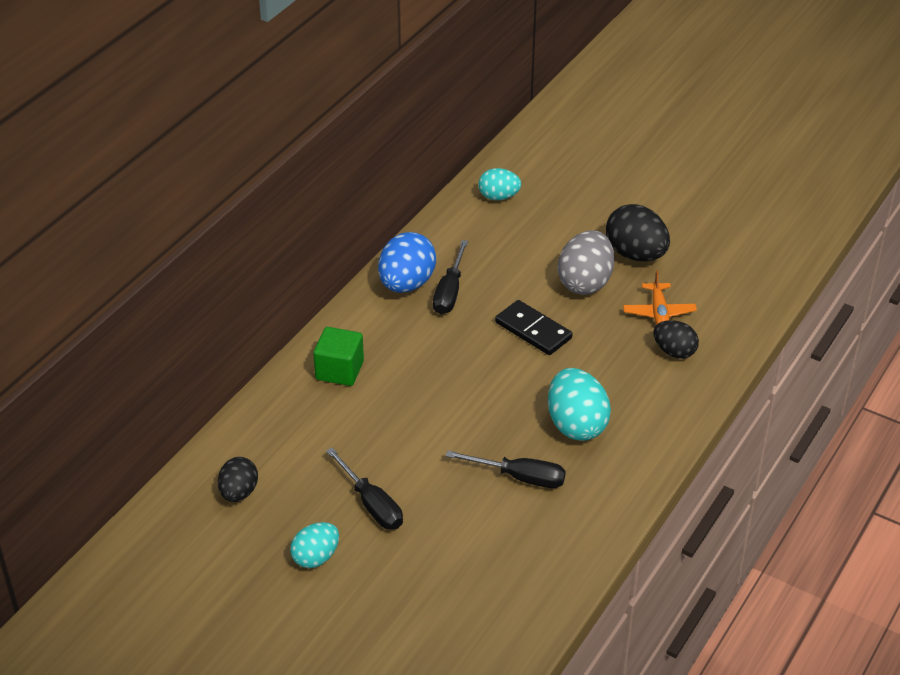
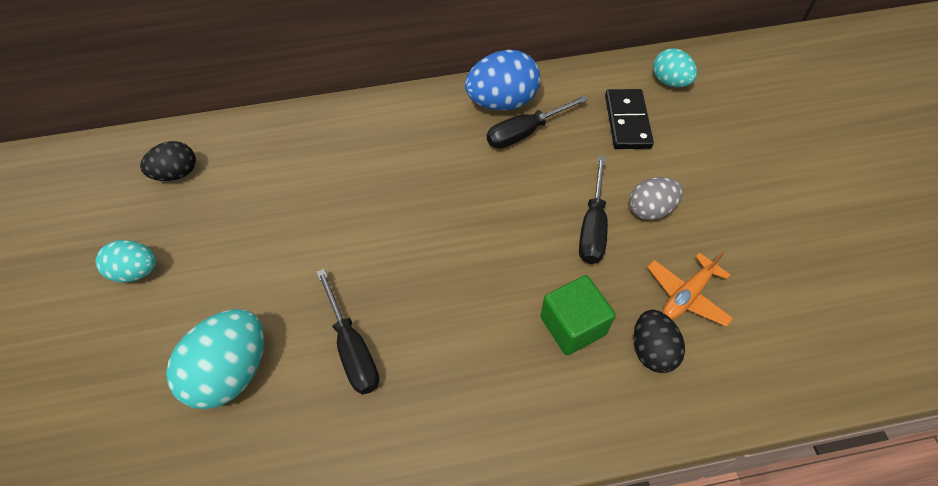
camera: 50 degrees right, 15 degrees up
(339, 370) = (364, 134): green cube -> green cube (572, 325)
(371, 504) = (229, 263): black screwdriver -> black screwdriver (593, 226)
(533, 330) = (547, 218): black domino -> black domino (627, 121)
(576, 425) = (464, 342): turquoise egg -> turquoise egg (233, 371)
(585, 283) = (650, 209): grey egg -> grey egg, size x0.62
(635, 254) = (735, 218): black egg -> none

